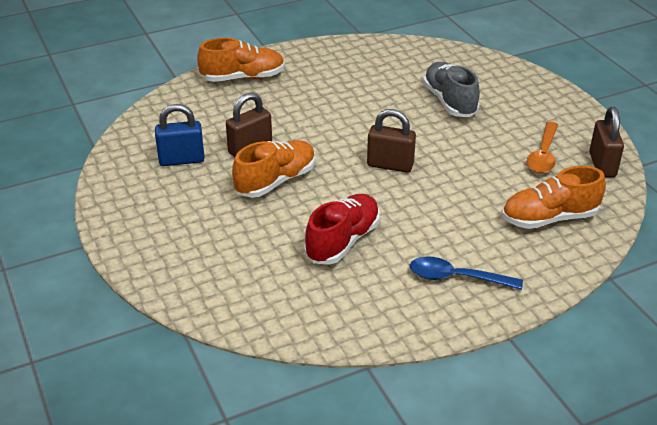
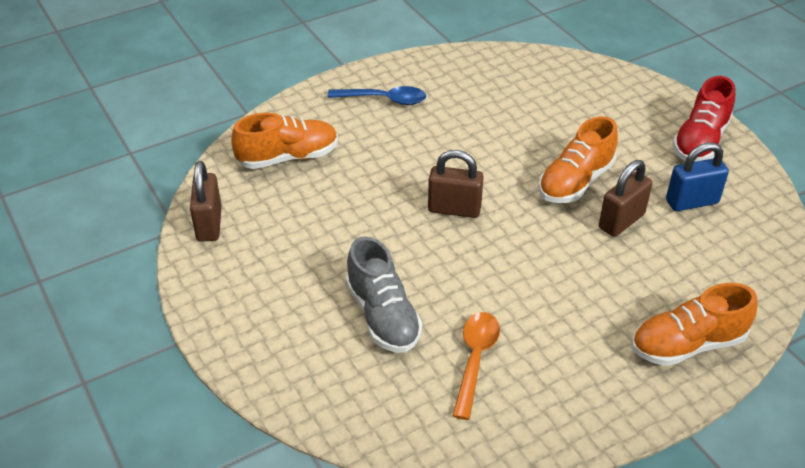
camera: 175 degrees right, 5 degrees up
(343, 241) = (489, 124): red shoe -> red shoe (700, 141)
(543, 155) = (274, 234): orange spoon -> orange spoon (475, 359)

